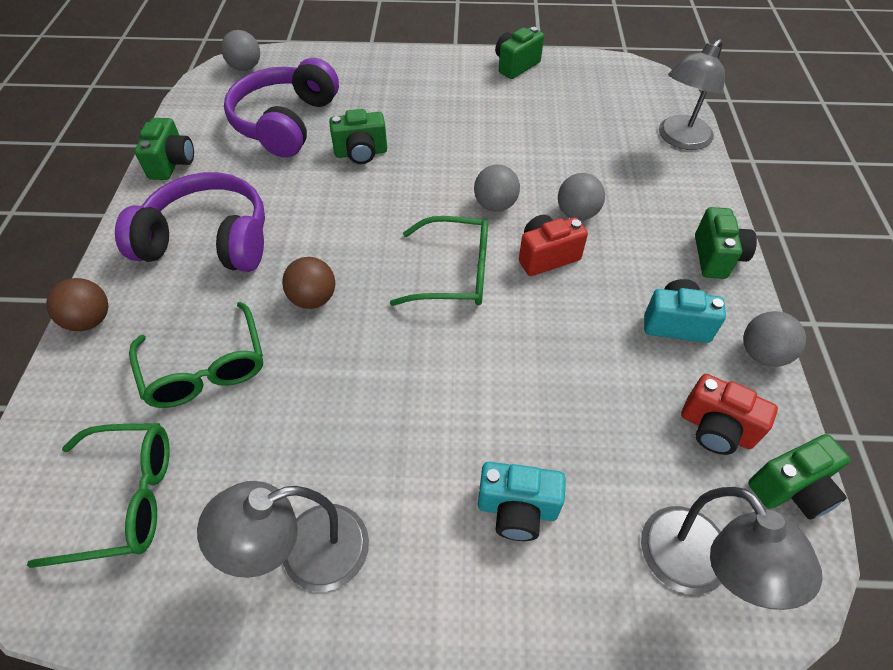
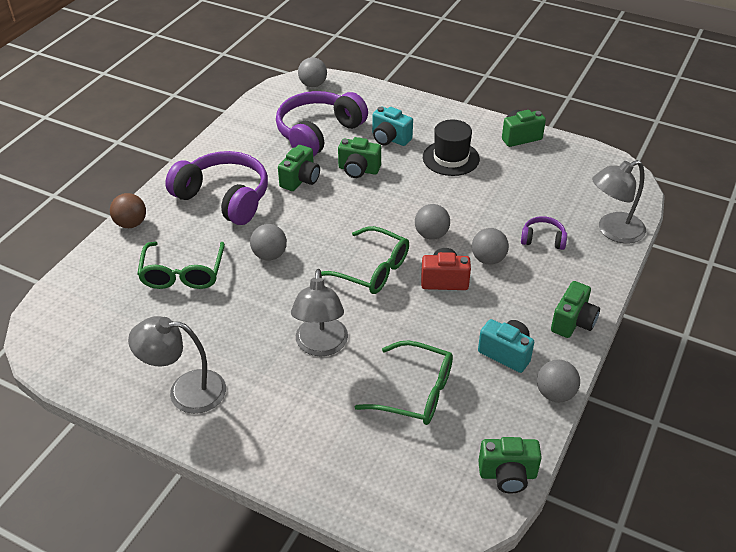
camera: 25 degrees right, 10 degrees down
(125, 499) = (104, 326): green glasses -> green glasses (415, 392)
(172, 163) = (227, 140): green camera -> green camera (300, 180)
(313, 299) = (269, 255): brown ball -> grey ball
(458, 109) = (451, 158): none -> black hat
(517, 509) = (320, 416): turquoise camera -> turquoise camera (390, 139)
(617, 171) = (543, 239): none -> purple headphones
(696, 568) = (409, 489): grey lamp -> grey lamp (321, 346)
(716, 429) = (483, 424): red camera -> none

